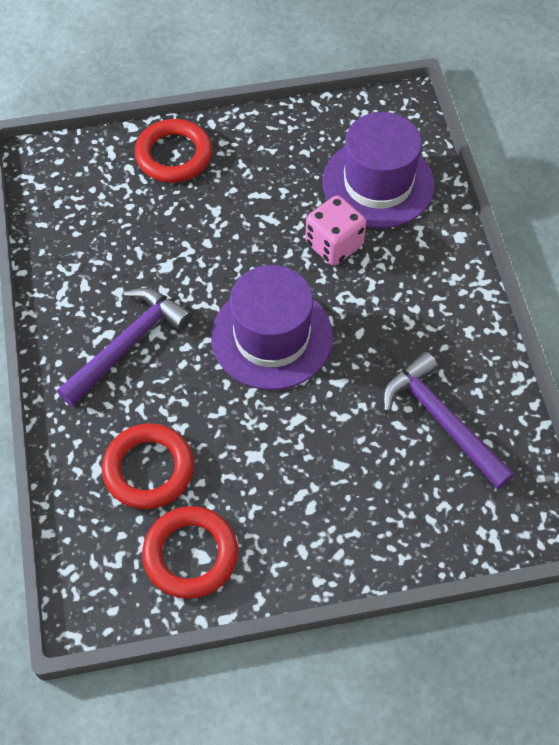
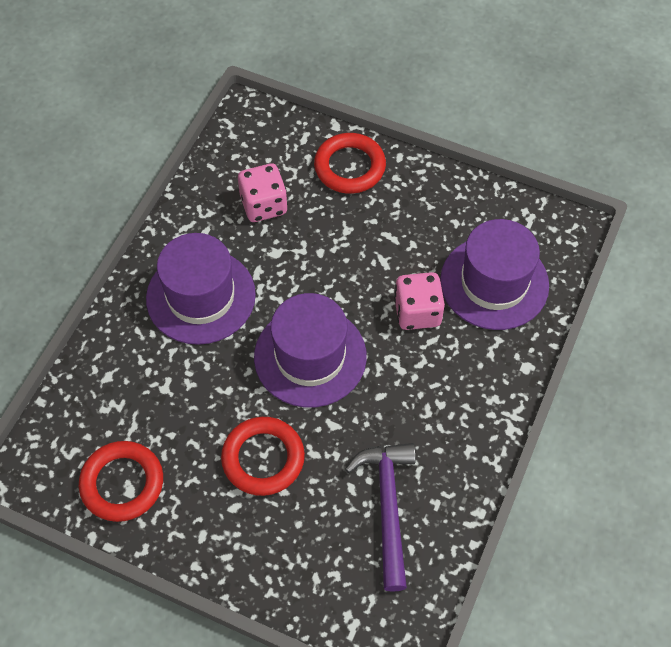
camera: 35 degrees right, 0 degrees up
(121, 231) = (264, 205): none -> pink dice
(128, 344) = (201, 296): purple hammer -> purple hat
(148, 469) = (142, 400): red ring -> red ring (263, 458)

